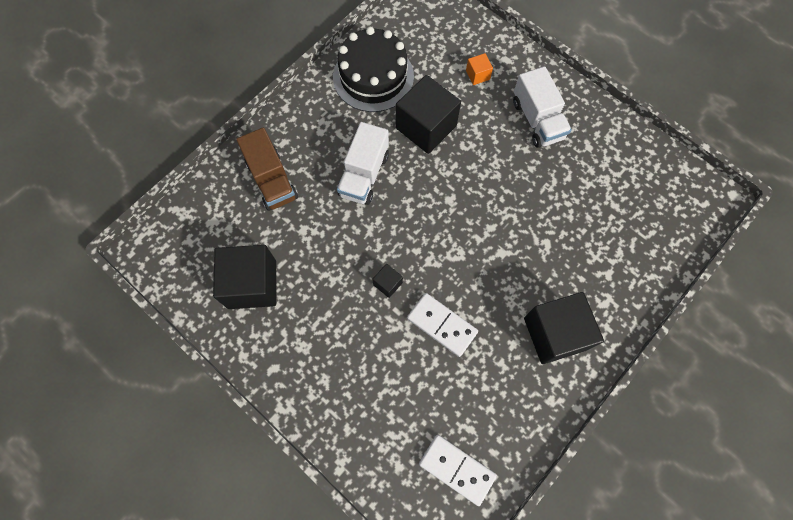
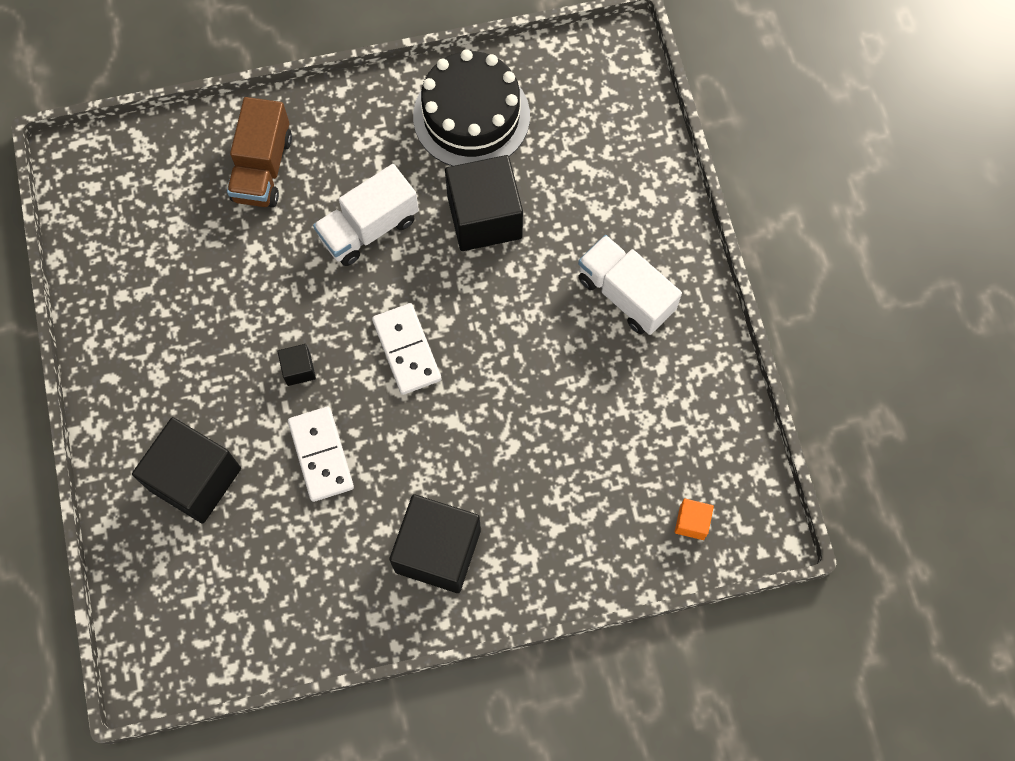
camera: 35 degrees right, 0 degrees up
(252, 284) = (155, 272): black cube -> black cube (195, 479)
(457, 469) = (217, 614): white domino -> white domino (407, 350)
(477, 75) = (598, 192): orange cube -> orange cube (691, 522)
(537, 120) = (625, 294): white truck -> white truck turned 120 degrees clockwise

